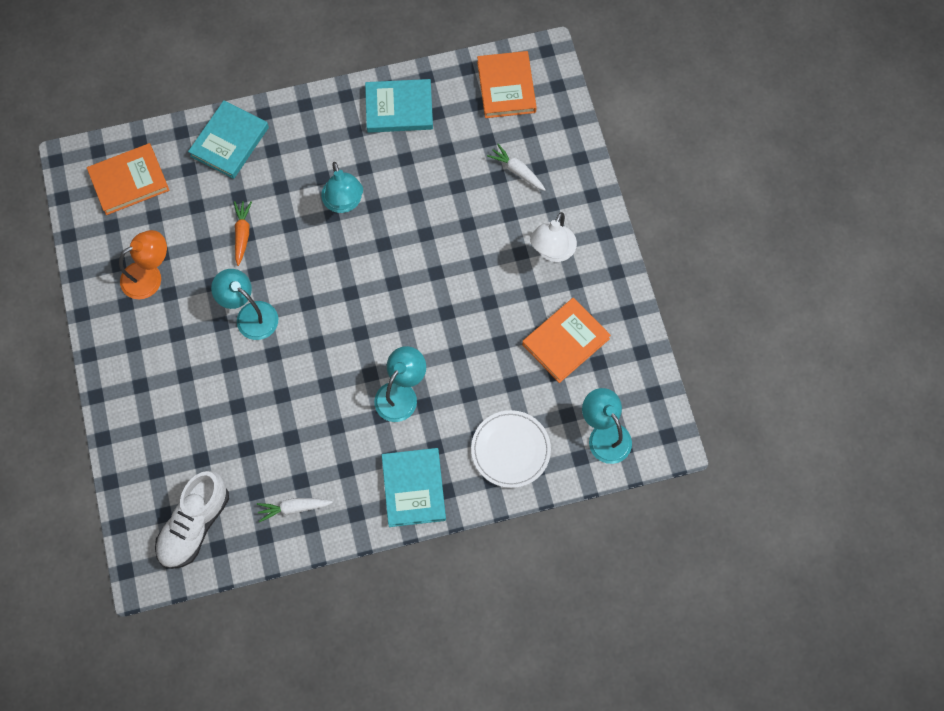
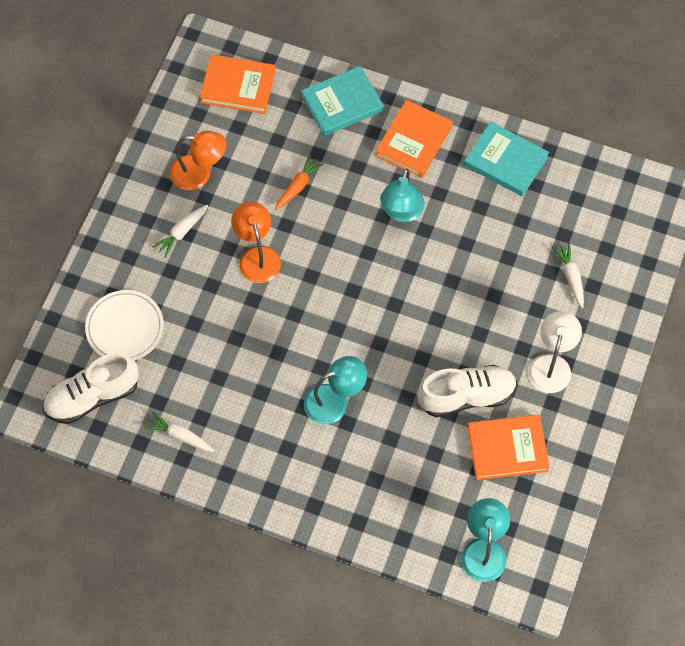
camera: 35 degrees right, 5 degrees down
(171, 335) = (182, 232): none -> white carrot
(250, 315) = (257, 256): turquoise lamp -> orange lamp
(413, 488) = (288, 485): turquoise book -> none
(504, 320) = (466, 396): none -> white shoe
(506, 87) = (613, 199): orange book -> orange book (413, 141)
(510, 450) = (393, 508): white plate -> white plate (125, 327)
(552, 251) = (551, 364): white lamp -> white lamp turned 135 degrees clockwise

